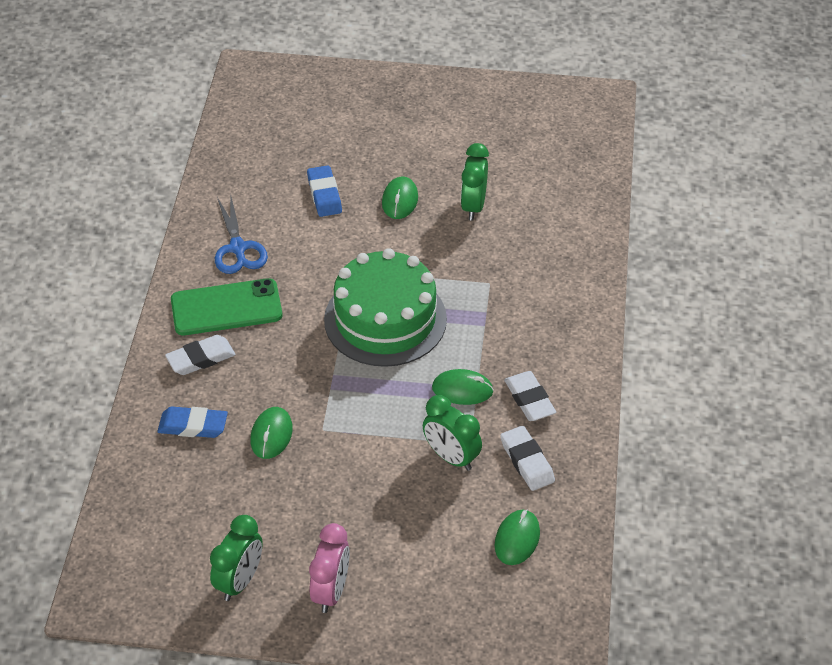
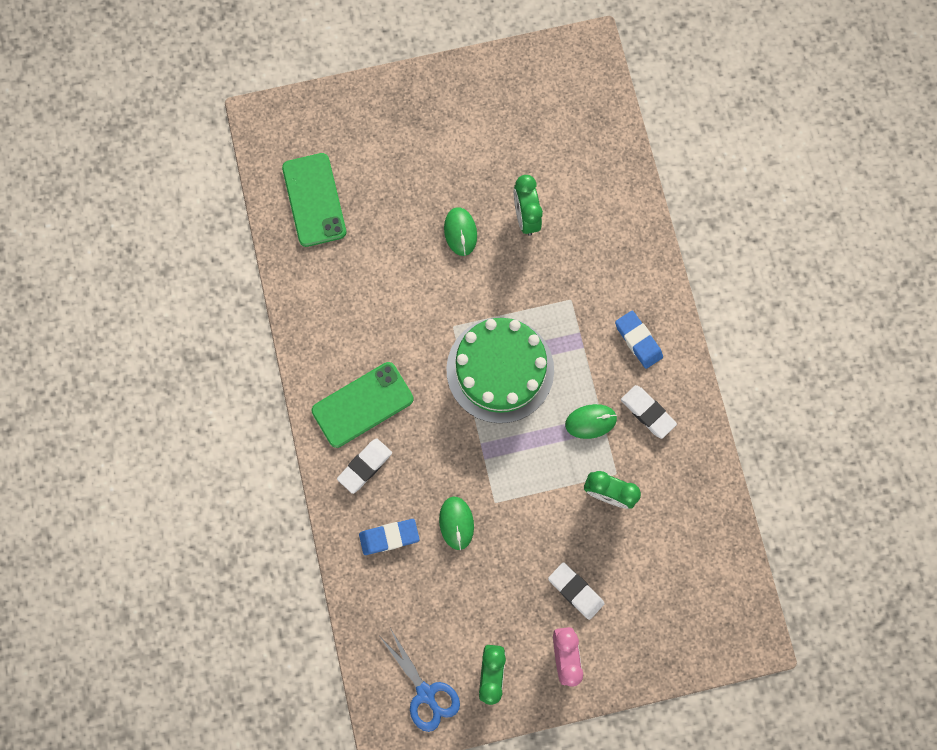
camera: 20 degrees left, 30 degrees up
(238, 248) = (344, 335): blue scissors -> blue scissors (426, 693)
(266, 139) = (314, 200): none -> green phone
(324, 194) = (392, 248): blue eraser -> blue eraser (638, 340)
(517, 539) = (686, 553): green mouse -> none
(527, 461) = (667, 475): white eraser -> white eraser (575, 591)

